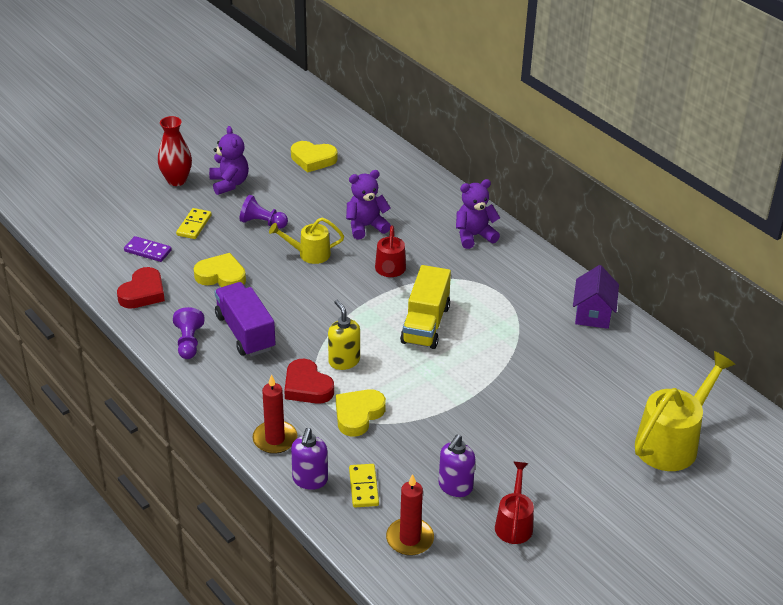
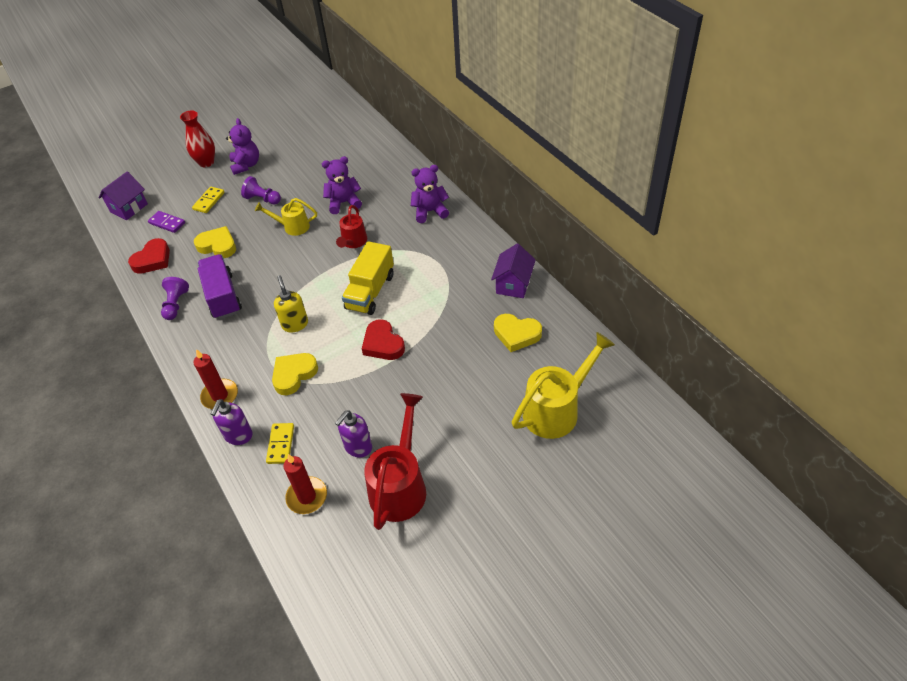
camera: 10 degrees right, 10 degrees up
(92, 233) = (129, 208): none -> purple house
(307, 387) = (259, 347): red heart -> red heart (383, 344)
(313, 159) = (317, 144): yellow heart -> yellow heart (516, 334)
(514, 523) = (400, 485): red watering can -> red watering can, size x1.73

